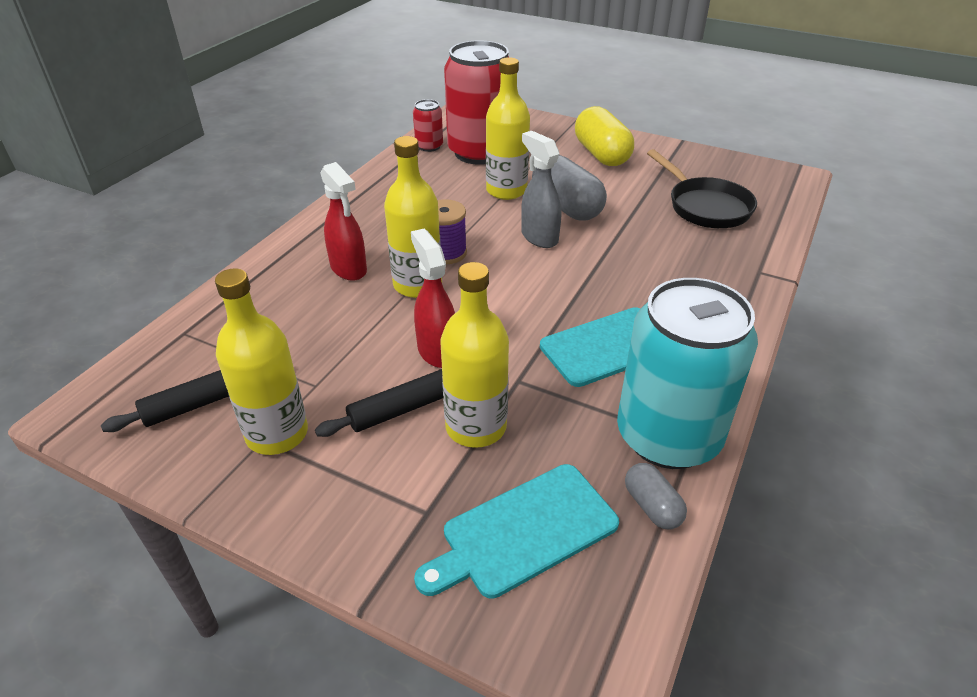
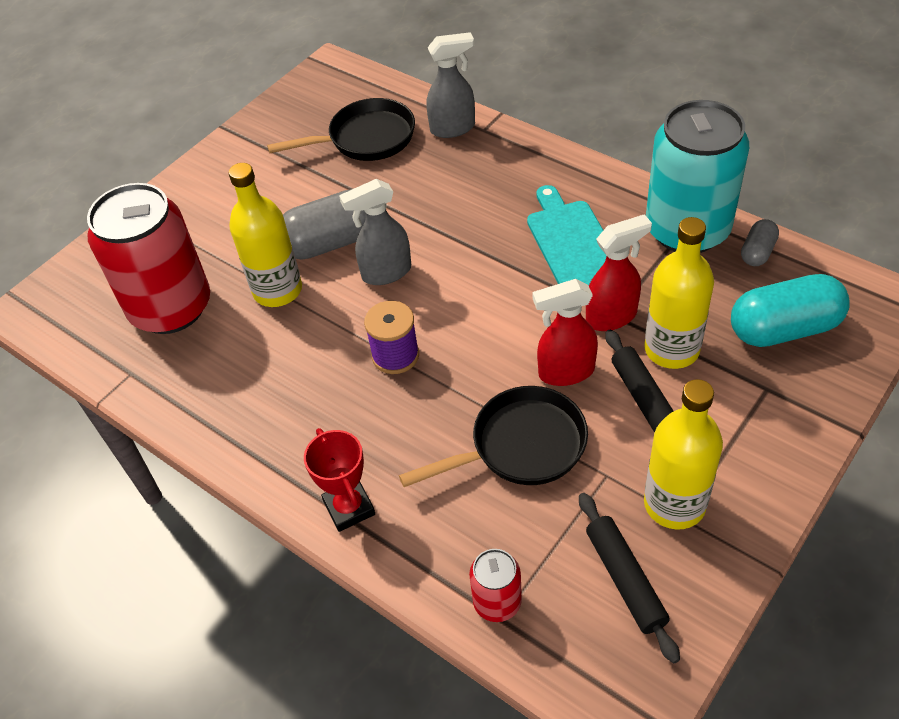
camera: 75 degrees left, 10 degrees up
(296, 250) = (349, 508): none -> red trophy
(349, 269) = (406, 449): red spray bottle -> red spray bottle (612, 317)
(350, 329) = (521, 446): none -> black pan
(417, 285) = (452, 384): yellow bottle -> none
(429, 146) = (129, 360): red can -> red can (497, 602)
(523, 532) = (784, 329): turquoise cutting board -> turquoise capsule
(601, 154) = (226, 196): yellow capsule -> none
(652, 506) = (757, 252): grey capsule -> grey capsule turned 45 degrees counterclockwise
(749, 252) = (453, 128): none -> grey spray bottle

